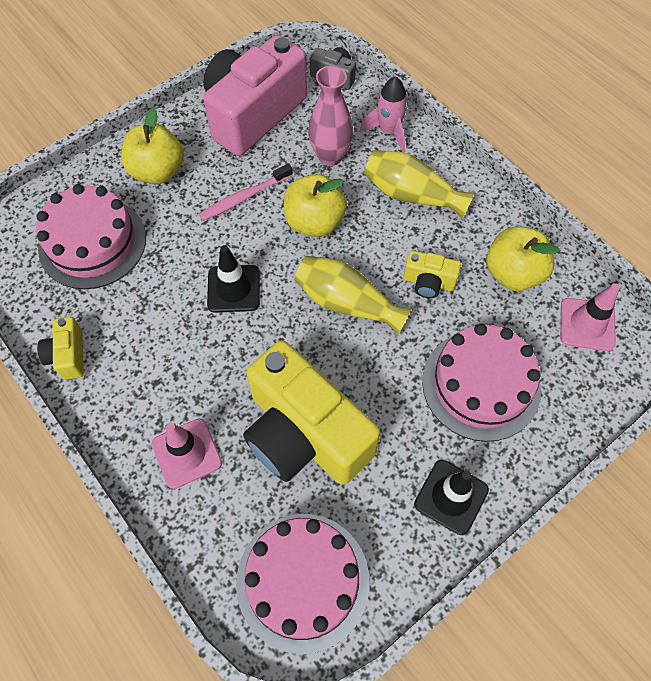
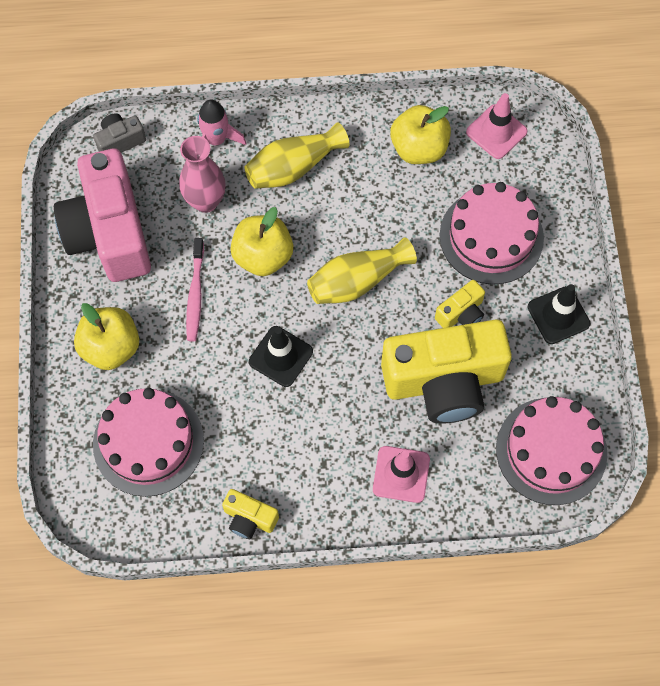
camera: 55 degrees left, 5 degrees up
(428, 282) = (382, 212): yellow camera -> yellow camera (461, 313)

